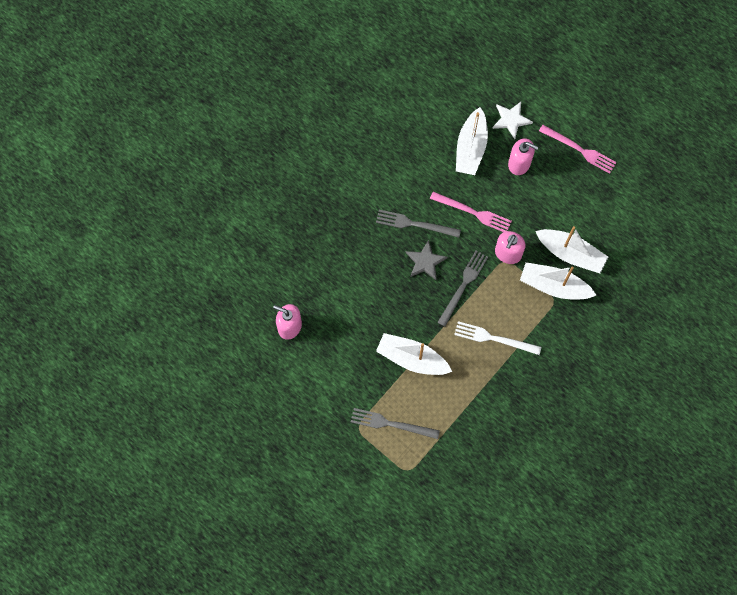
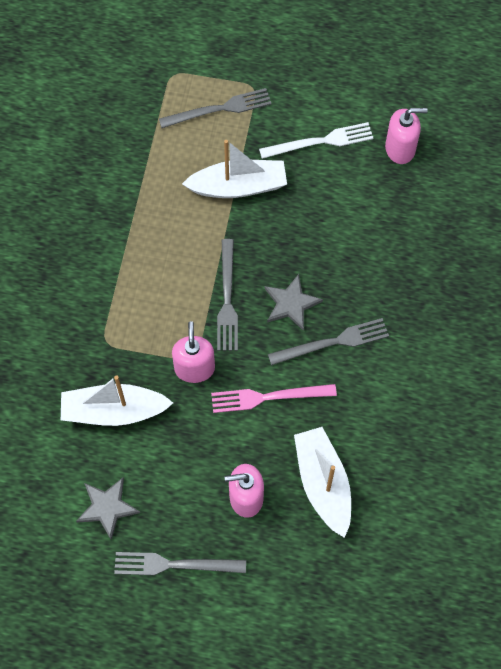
camera: 150 degrees right, 5 degrees down
(494, 338) = (155, 258): white fork -> white fork (320, 141)
(511, 120) = (292, 556): white star -> none
(554, 286) = (114, 358): white boat -> none
(579, 150) = (174, 564): pink fork -> grey fork
(602, 200) = (107, 507): none -> grey star

